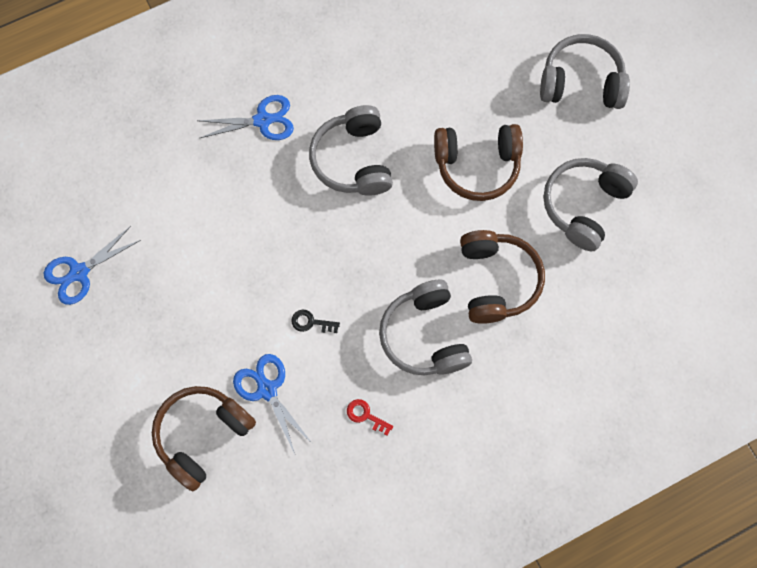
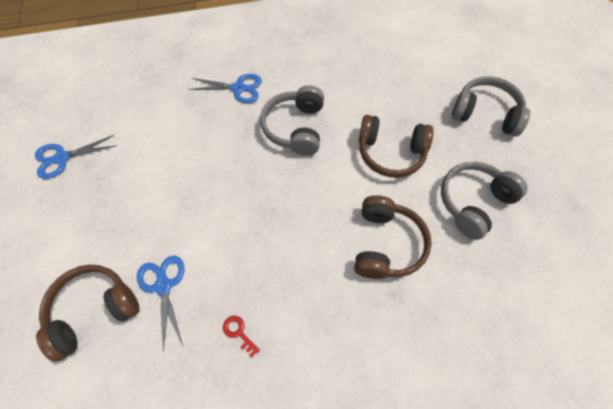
camera: 15 degrees right, 10 degrees down
(311, 322) = (221, 239): black key -> none
(425, 335) = (312, 275): grey headphones -> none

